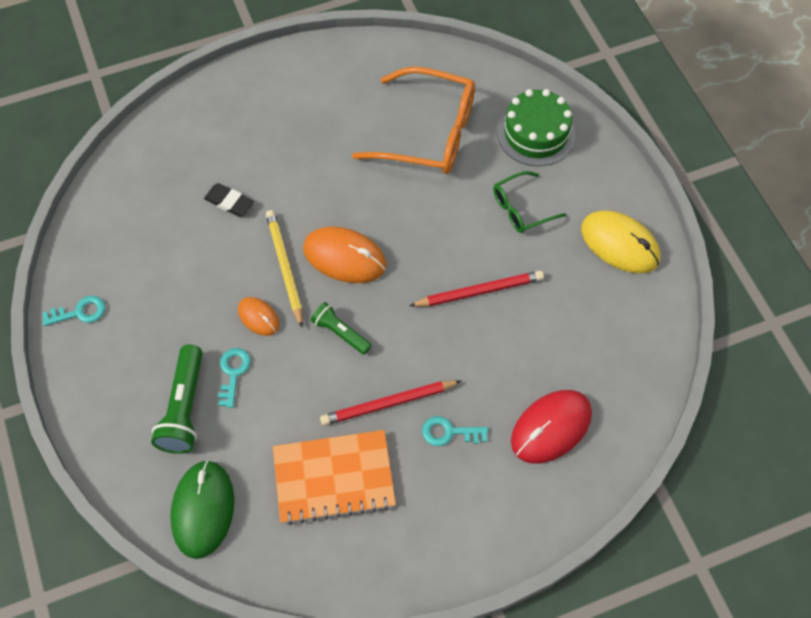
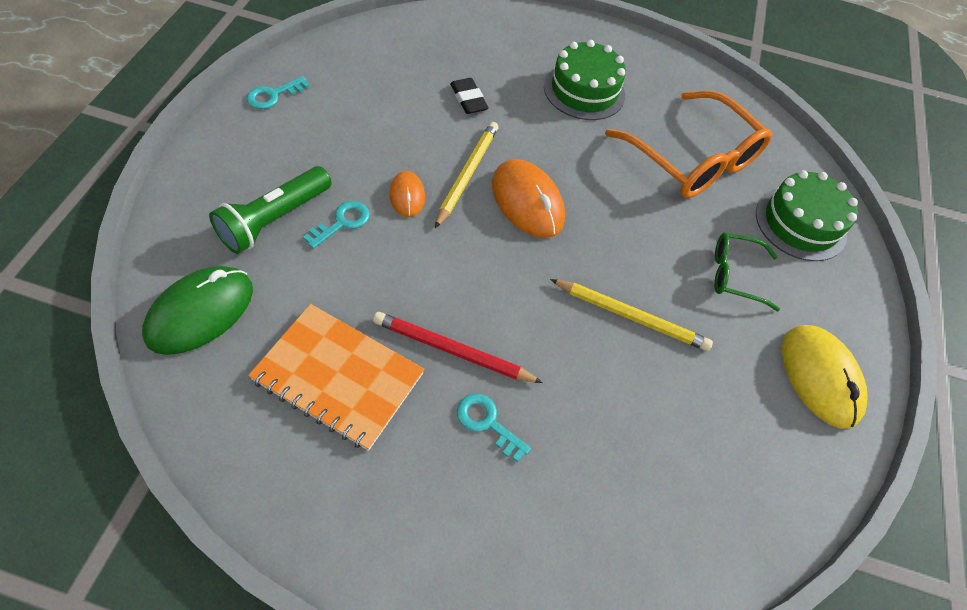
camera: 30 degrees right, 5 degrees down
(80, 312) = (273, 95): turquoise key -> turquoise key turned 120 degrees clockwise
(307, 129) = (584, 90): none -> green cake
(340, 333) = (466, 258): green flashlight -> none
(479, 291) = (631, 316): red pencil -> yellow pencil
(551, 427) = (599, 503): red mouse -> none

